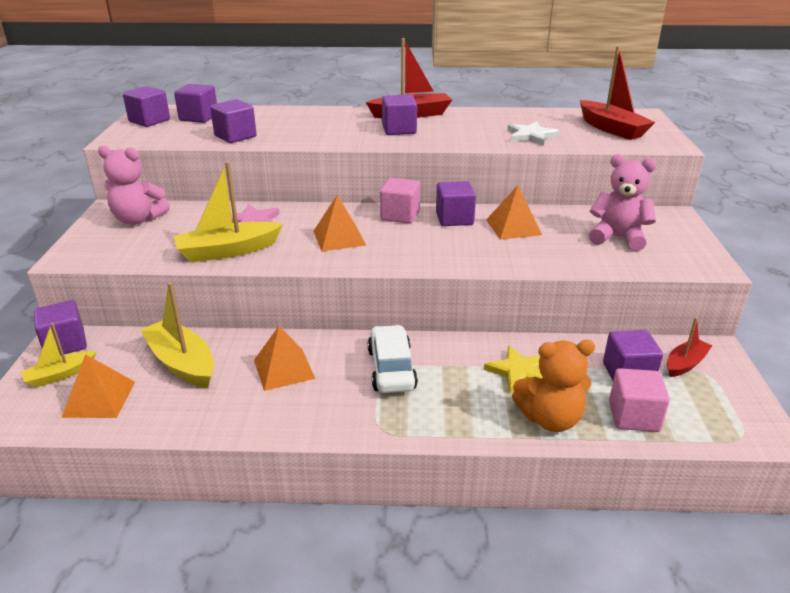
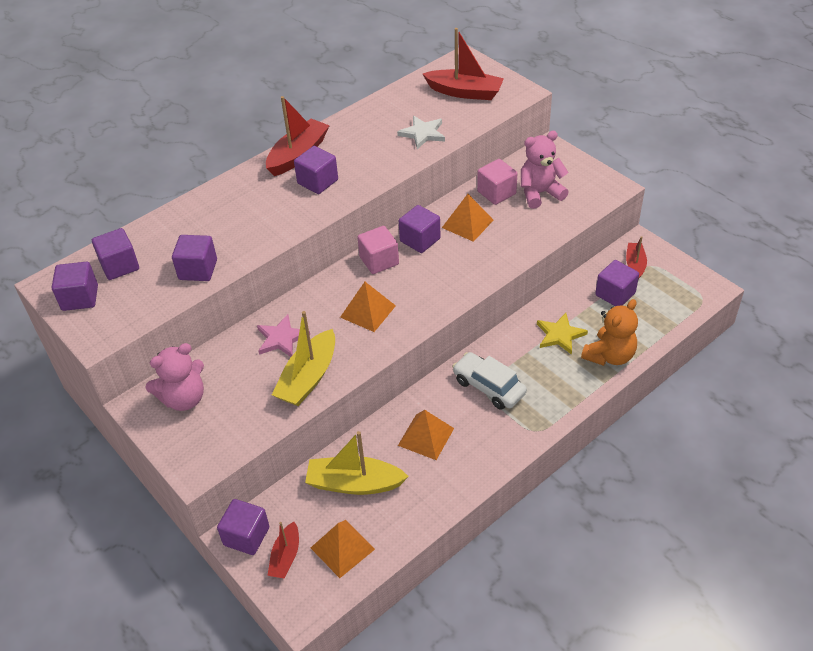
camera: 40 degrees left, 15 degrees up
(60, 375) = (285, 557): yellow boat -> red boat
(633, 416) = (645, 323): pink cube -> pink cube (496, 193)

